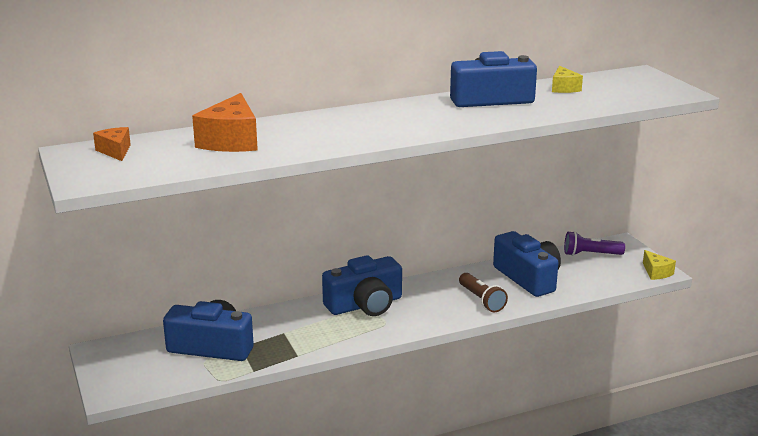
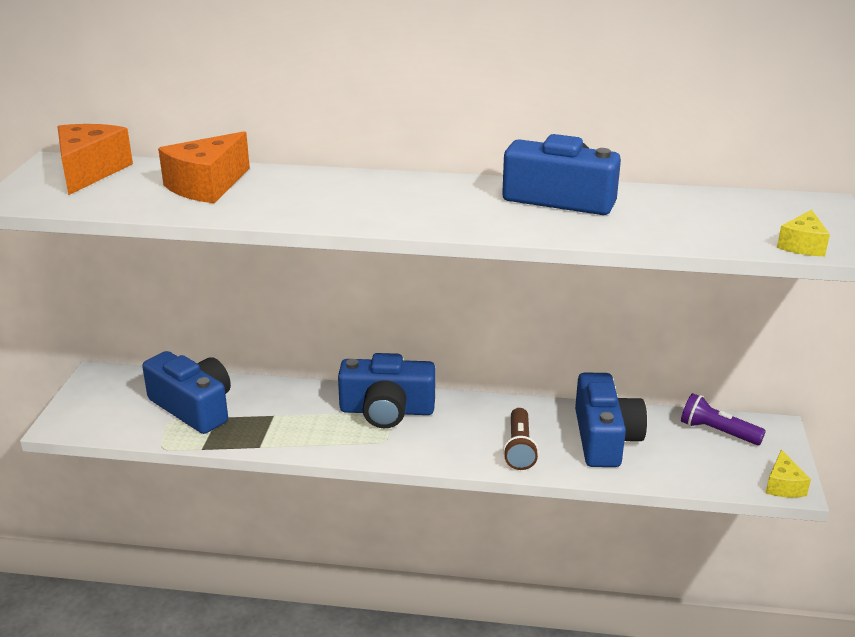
camera: 30 degrees right, 5 degrees up
(115, 151) = (90, 172): orange cheese -> orange cheese, size x1.82
(564, 88) = (679, 204): yellow cheese -> yellow cheese (802, 245)

